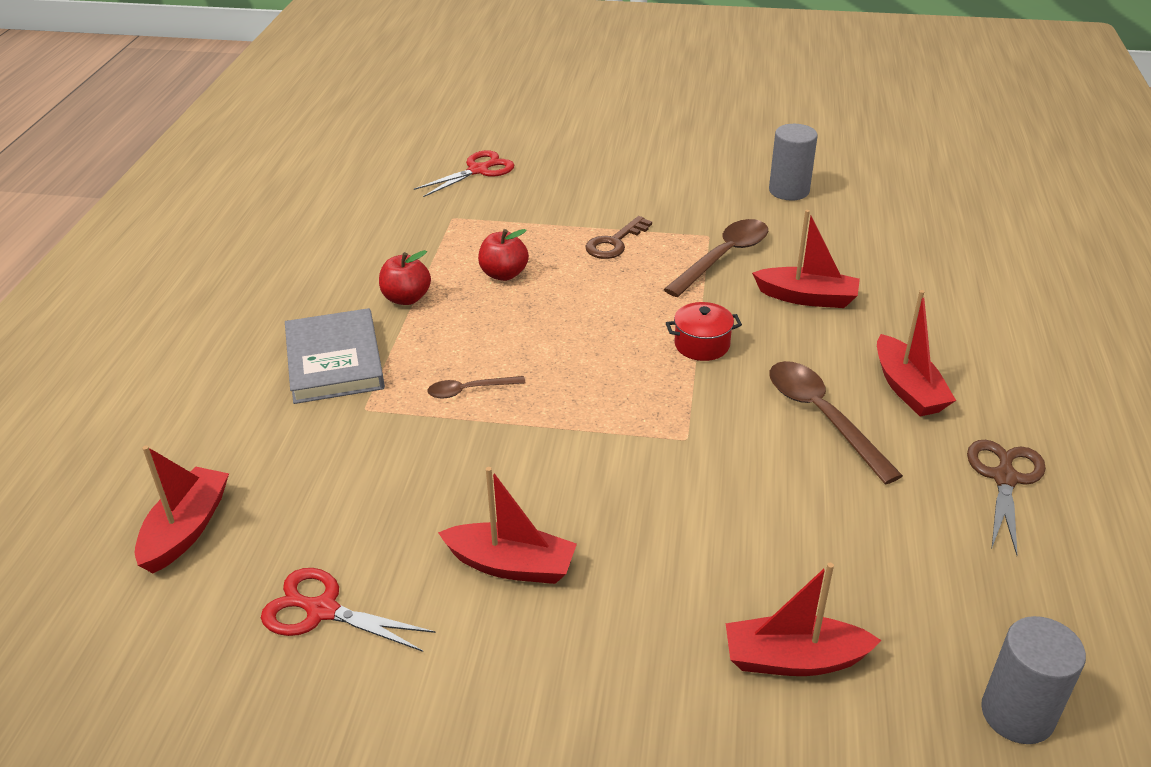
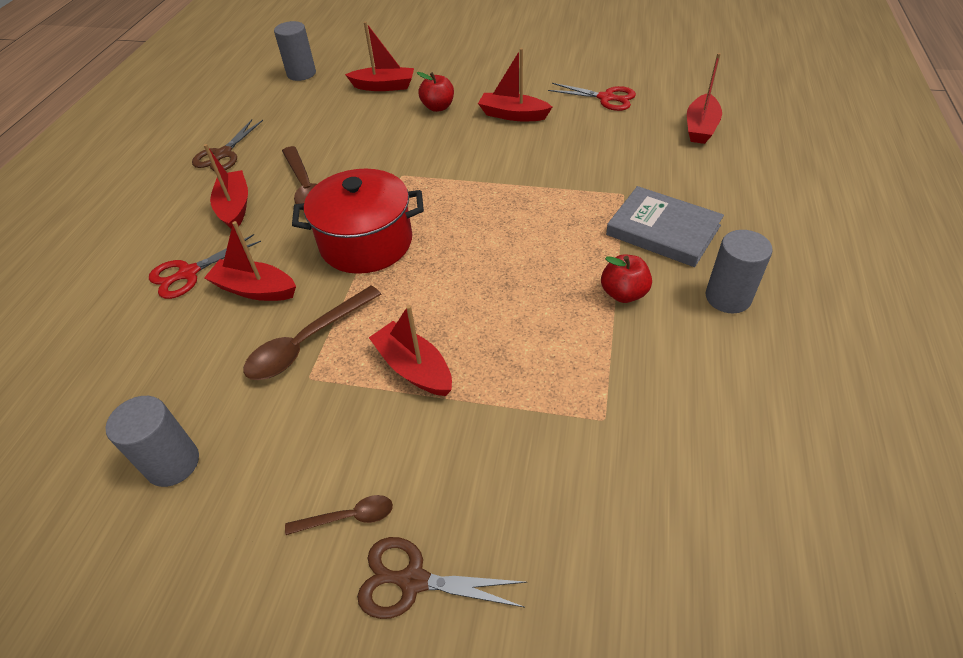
camera: 175 degrees left, 10 degrees up
(301, 296) = (728, 297): none -> grey cylinder
(334, 361) = (663, 230): grey book -> grey book turned 45 degrees counterclockwise
(469, 390) = (549, 206): brown spoon -> brown spoon (348, 517)
(478, 170) = (588, 534): red scissors -> red scissors (189, 273)
(504, 274) = (533, 323): red apple -> red apple (438, 107)
(591, 153) = (413, 580): none -> brown scissors
(615, 242) = (414, 368): brown key -> red boat
(702, 345) = (366, 243): red pot -> red pot, size x2.08

